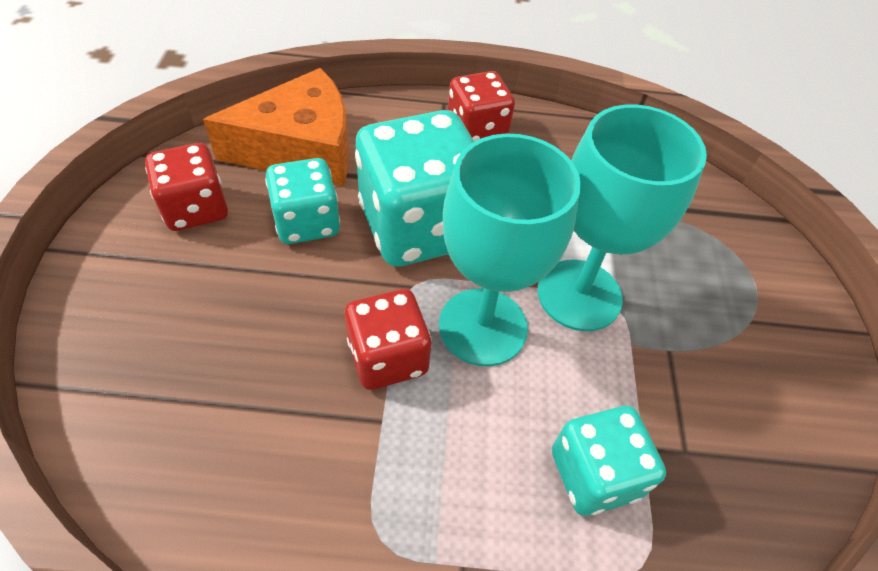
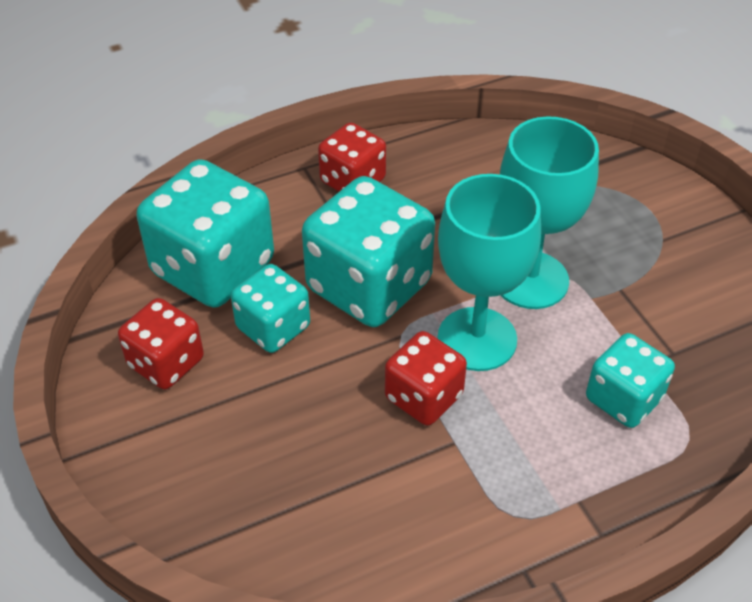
camera: 25 degrees left, 5 degrees down
(301, 149) = (213, 268): orange cheese -> turquoise dice

